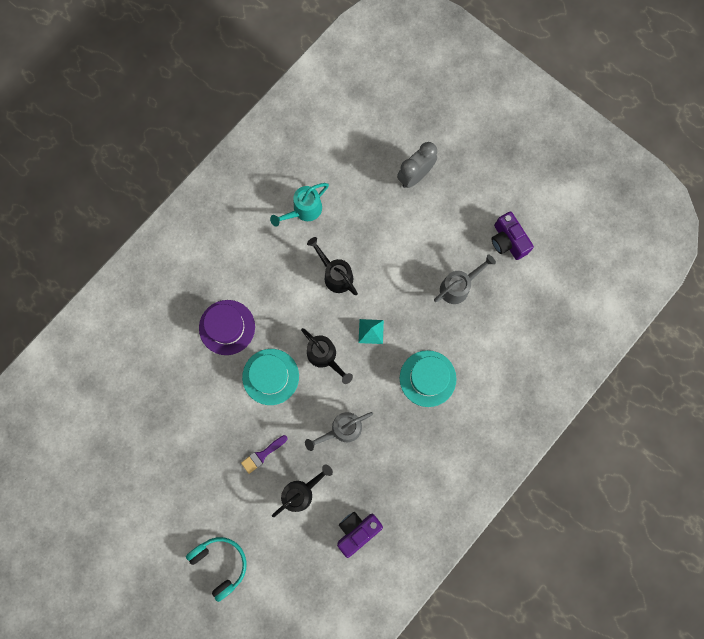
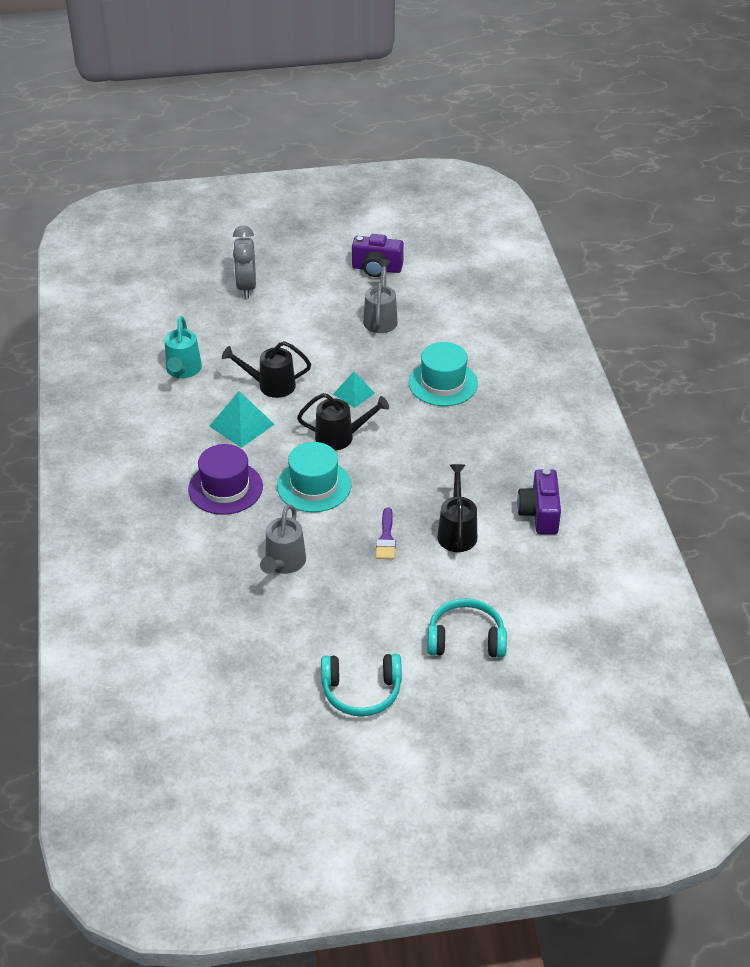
camera: 50 degrees left, 35 degrees down
(137, 536) = (361, 691): none -> turquoise headphones
(286, 289) = (242, 425): none -> turquoise pyramid
(342, 429) = (426, 466): grey watering can -> grey watering can (283, 563)

